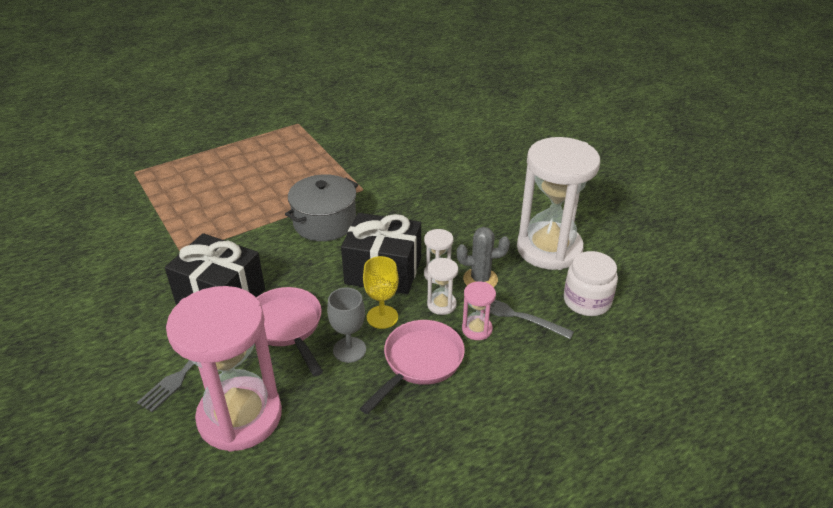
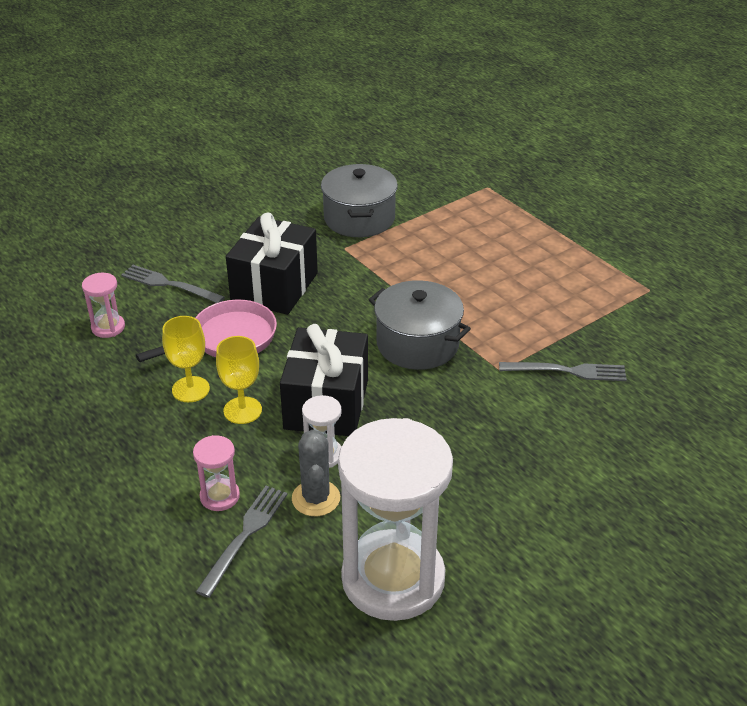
camera: 85 degrees right, 0 degrees up
(140, 242) = (359, 218): none -> grey pot
(240, 416) = (108, 327): pink hourglass -> pink hourglass, size x0.41
(349, 350) = (190, 389): grey goblet -> yellow goblet
(371, 163) = (569, 371): none -> grey fork
(419, 362) = (167, 447): pink pan -> none
(441, 304) = (265, 461): white hourglass -> none
(587, 301) = (275, 619): white jar -> none

